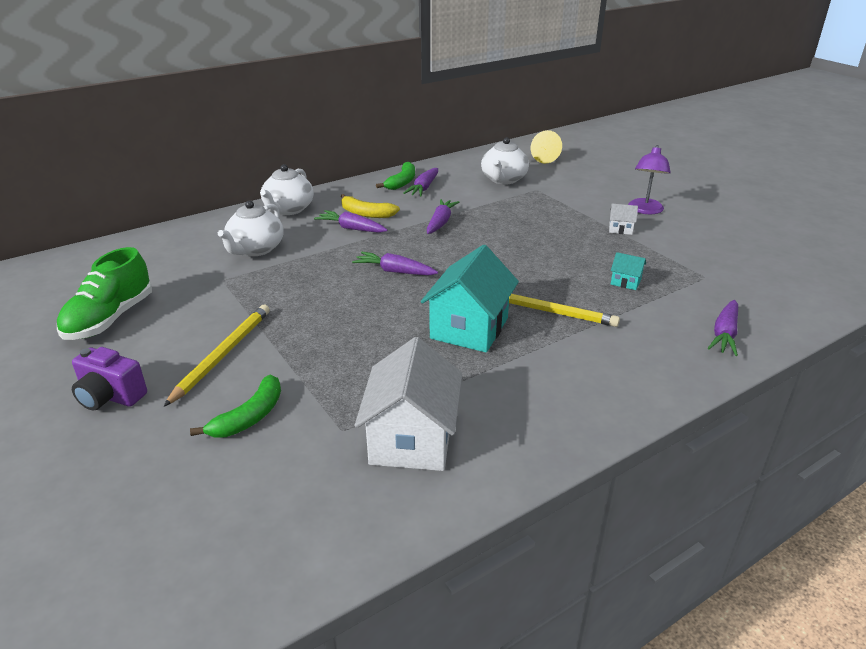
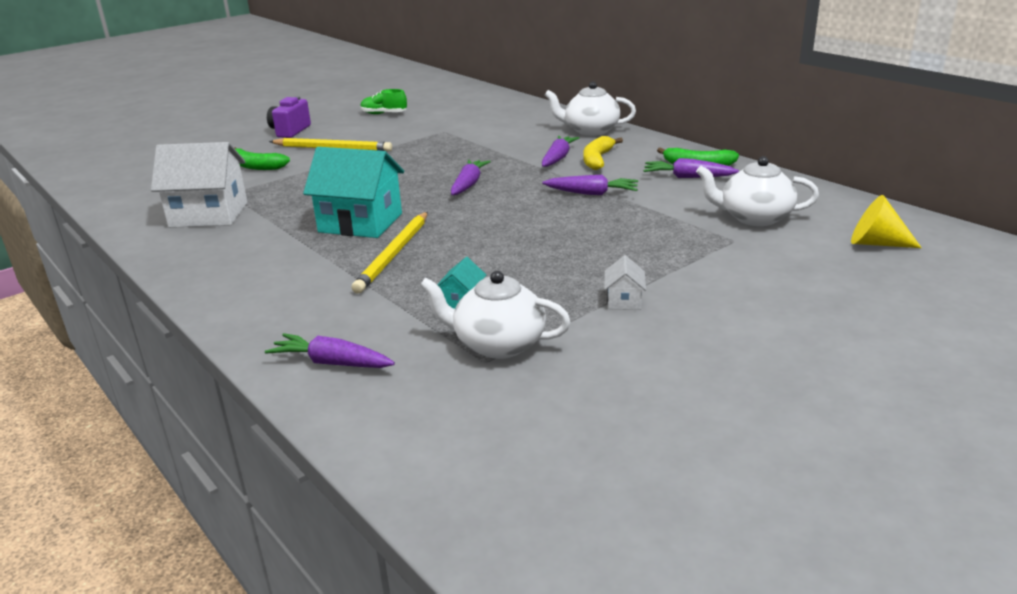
camera: 85 degrees right, 5 degrees down
(110, 319) = (384, 114): green shoe -> green shoe, size x0.59
(255, 249) = (500, 132): white teapot -> white teapot (497, 344)
(645, 210) = (707, 322): purple lamp -> none

